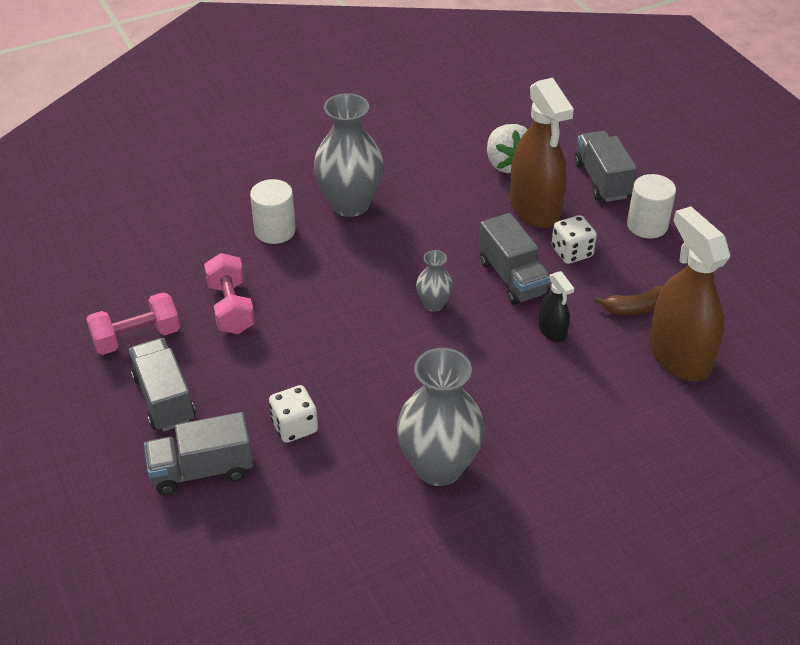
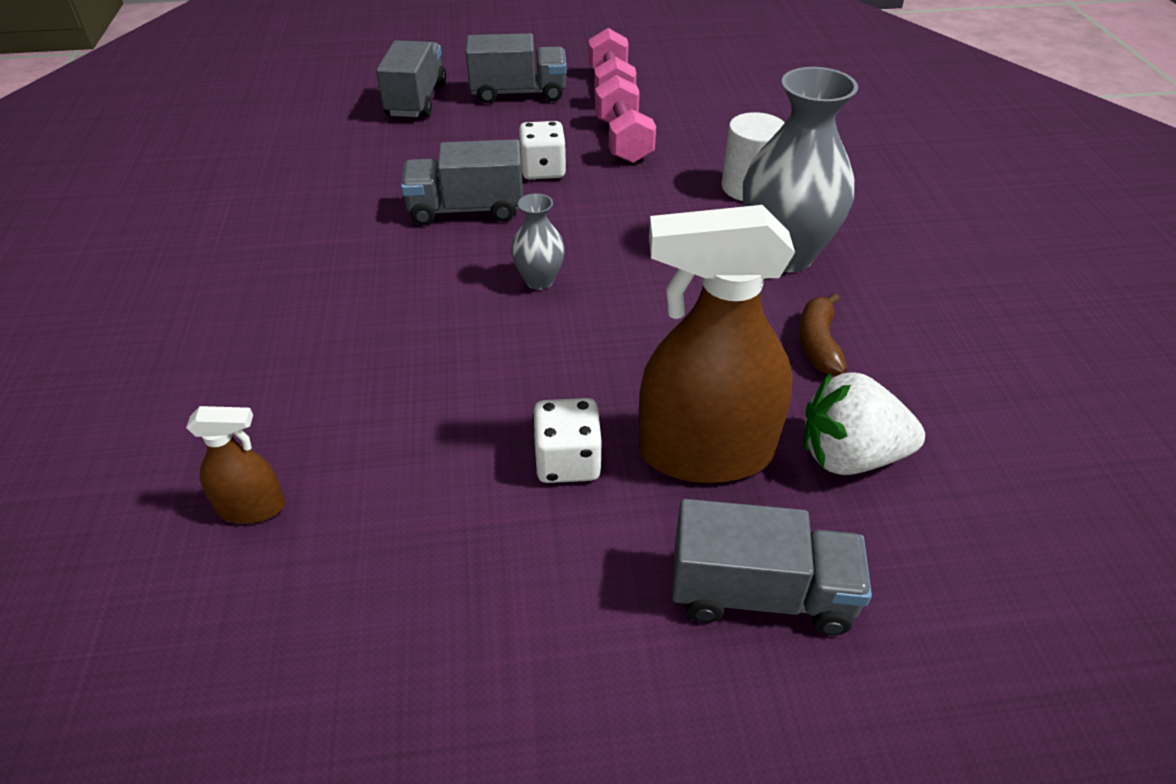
camera: 110 degrees right, 0 degrees up
(231, 308) = (623, 141): pink dumbbell -> pink dumbbell turned 75 degrees clockwise
(294, 426) = (424, 151): white dice -> white dice (543, 170)
(439, 467) = (290, 223): grey vase -> none
(512, 278) = (547, 370): grey truck -> grey truck (466, 209)
(552, 331) = (413, 376): black spray bottle -> none
(634, 308) = (390, 493): brown banana -> brown banana (818, 344)
(647, 225) = (587, 613): white cylinder -> none
(679, 356) = (252, 507): brown spray bottle -> brown spray bottle, size x0.47

